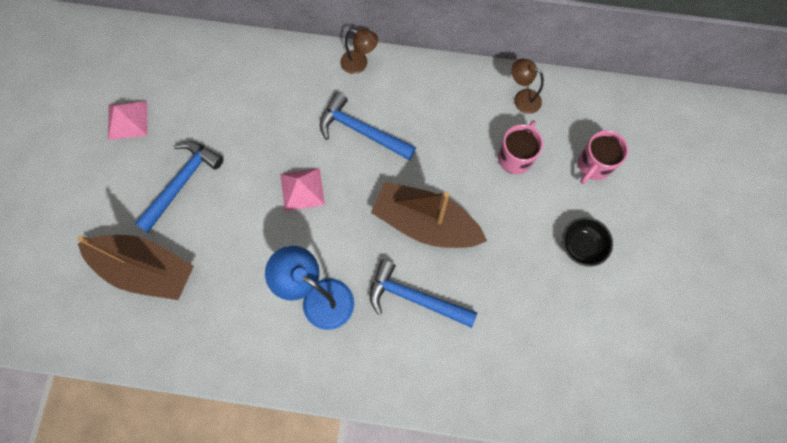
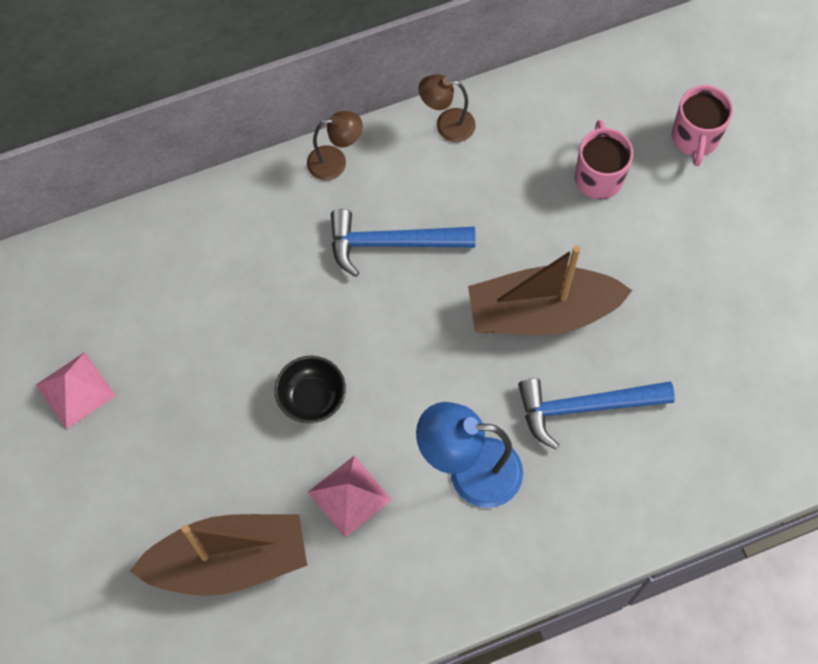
camera: 30 degrees left, 5 degrees down
(181, 183) = (203, 430): blue hammer -> none
(302, 189) = (363, 354): pink pyramid -> pink pyramid (349, 496)
(522, 98) = (562, 101): brown lamp -> brown lamp (447, 125)
(581, 246) = (739, 240): black bowl -> black bowl (312, 398)

